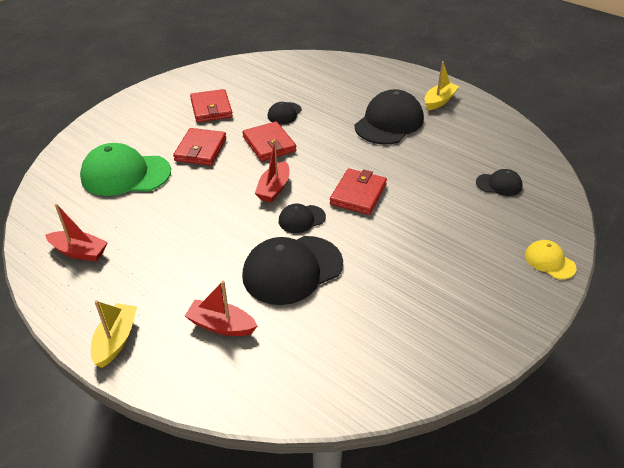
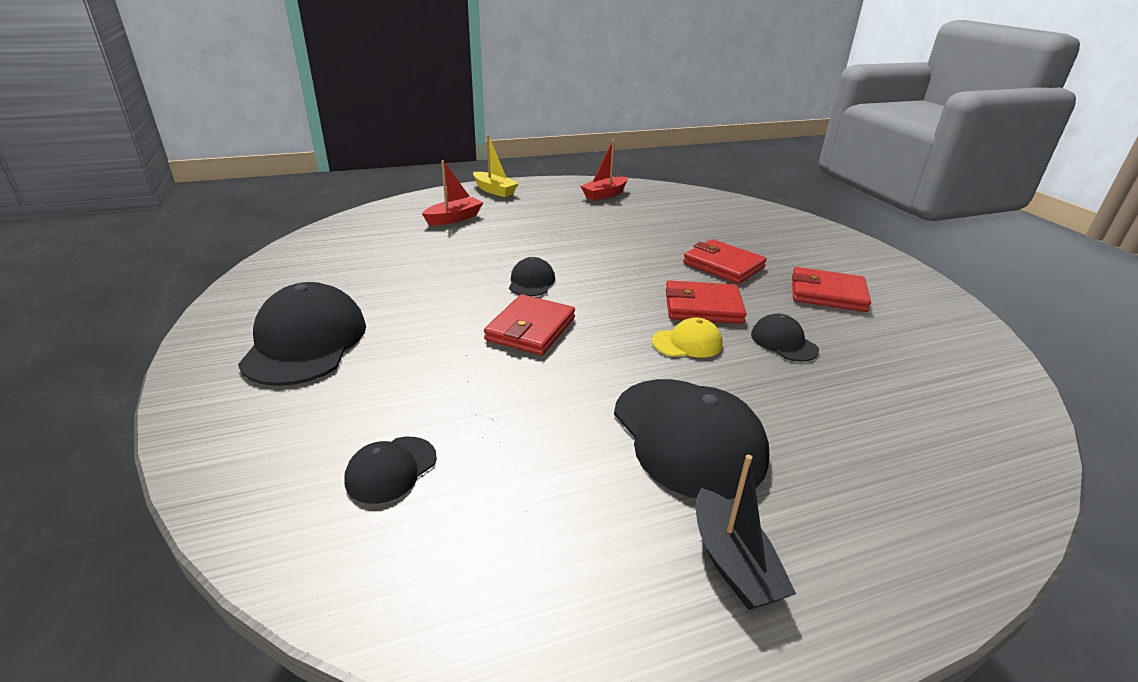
camera: 120 degrees right, 10 degrees down
(125, 174) = (704, 225): green cap -> none
(274, 188) = (602, 283): red boat -> none
(292, 270) = (468, 256): black cap -> black cap (305, 342)
(358, 194) = (530, 329): red wallet -> red wallet turned 60 degrees clockwise
(439, 101) = (733, 563): yellow boat -> black boat
(549, 261) = (212, 414): yellow cap -> yellow cap (687, 343)

